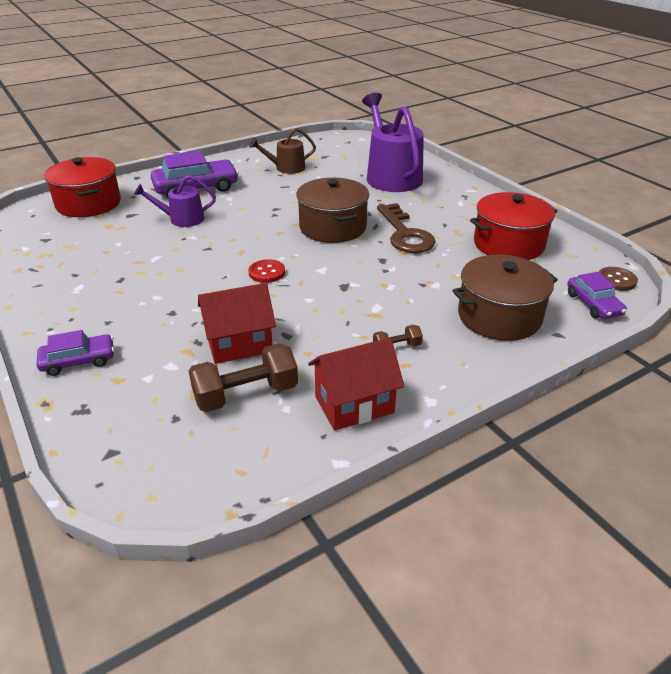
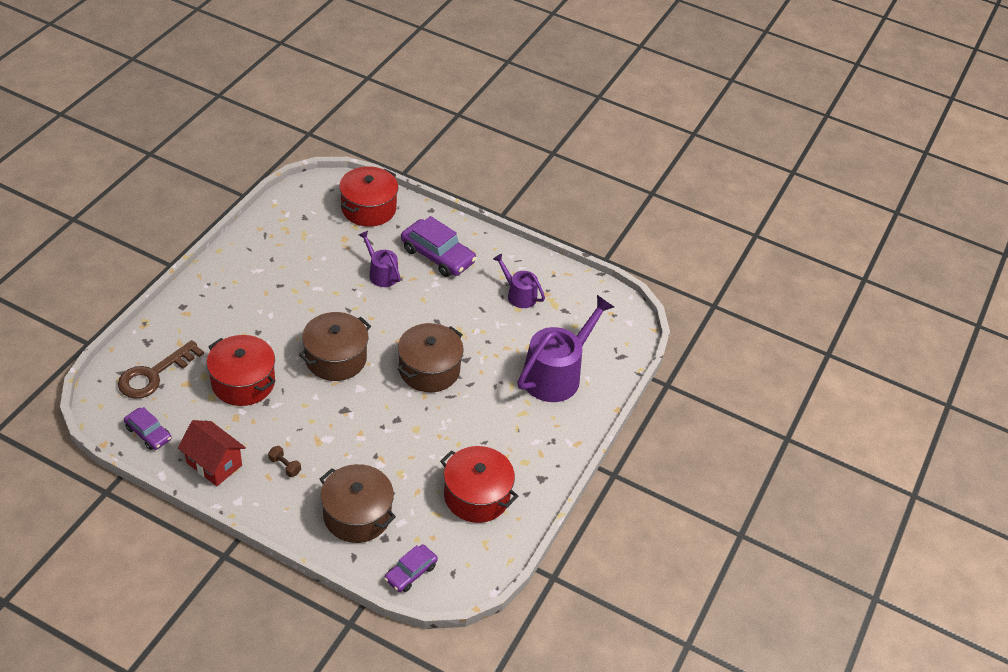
camera: 55 degrees right, 10 degrees up
(78, 361) = (186, 315): purple car -> purple car (148, 433)
(239, 344) = (243, 382): red house -> red pot
(246, 394) = (196, 408): brown dumbbell -> none
(266, 272) = (336, 358): red button -> brown pot
(286, 168) = (519, 295): brown watering can -> purple watering can
(405, 234) = (448, 420): brown key -> brown key (154, 375)
(616, 280) = (460, 583): brown button -> none

